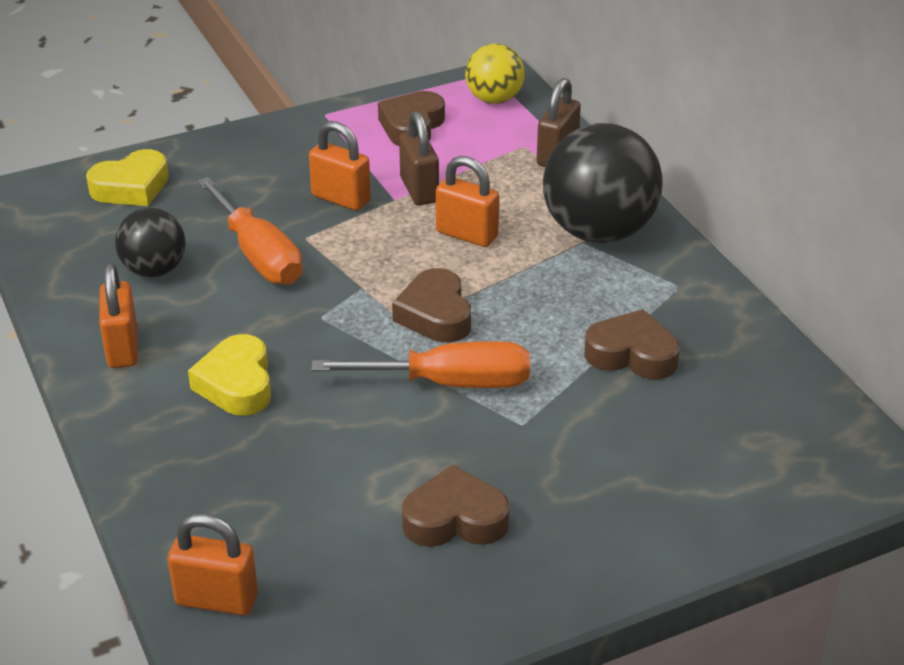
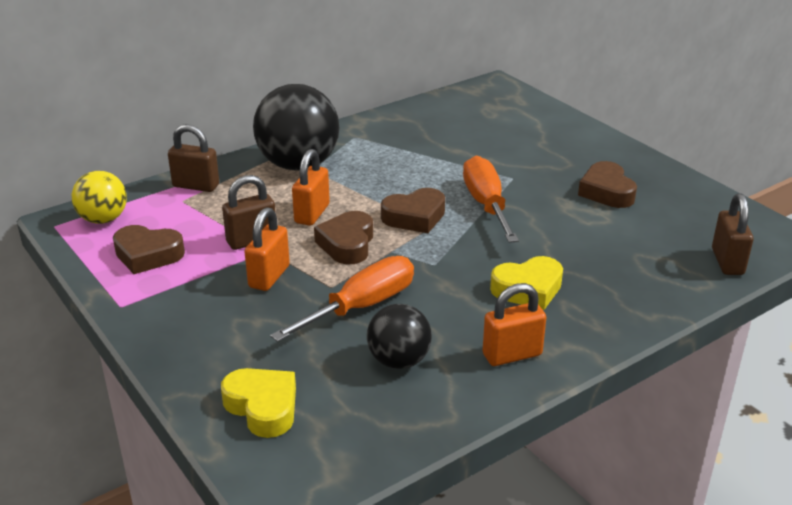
camera: 100 degrees left, 5 degrees down
(217, 599) = (727, 262): orange padlock -> brown padlock
(632, 354) = (430, 148): brown heart -> brown heart (347, 244)

